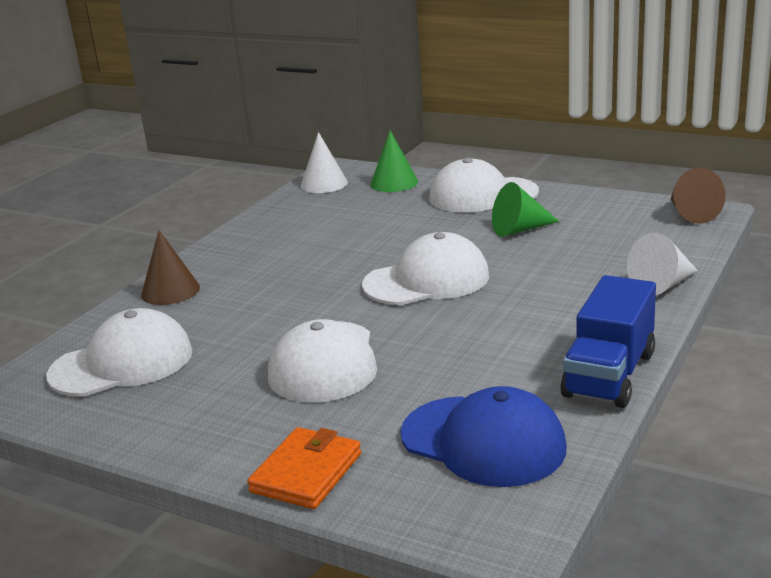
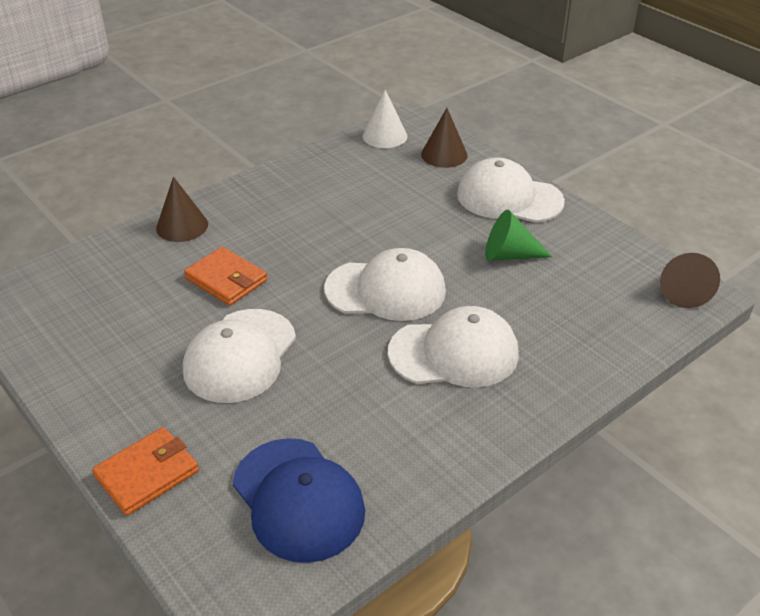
camera: 20 degrees right, 15 degrees up
(122, 363) = (97, 296): white cap -> white cap (454, 353)
(256, 315) = (226, 279): none -> orange wallet
(394, 183) = (444, 154): green cone -> brown cone
(609, 374) = (454, 467): blue truck -> none
(662, 285) = (583, 375): white cone -> none

